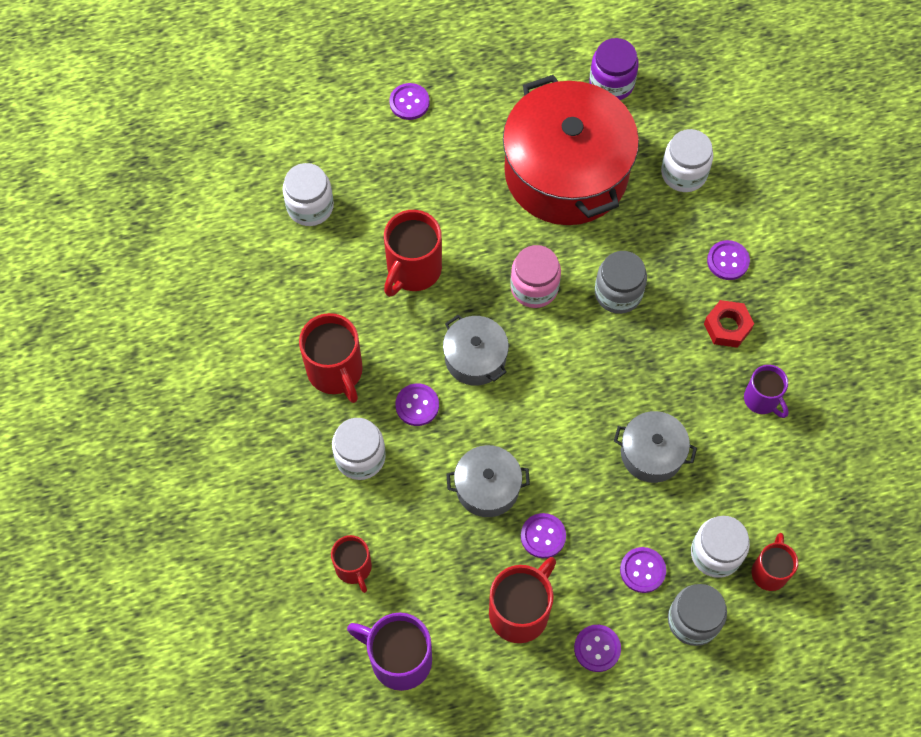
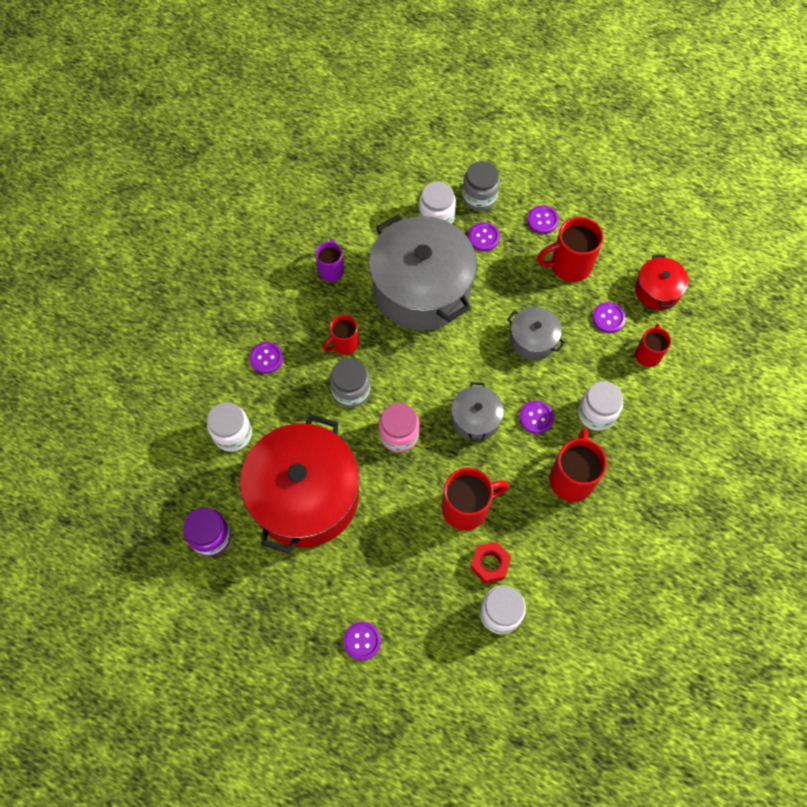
camera: 140 degrees left, 0 degrees up
(398, 659) = (657, 290): purple mug -> red pot
(543, 536) = (523, 292): purple button -> purple button (608, 318)
(652, 453) = (421, 288): grey pot -> grey pot, size x2.13
(727, 327) = (308, 322): red nut -> red nut (490, 564)
(769, 571) = (417, 190): red mug -> red mug (344, 344)

